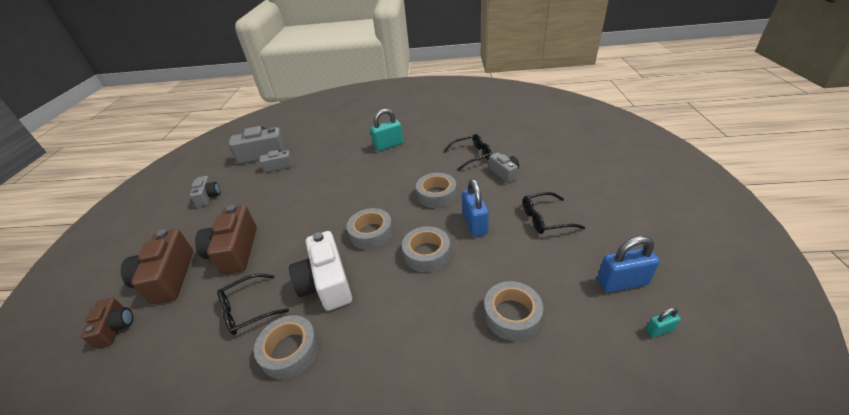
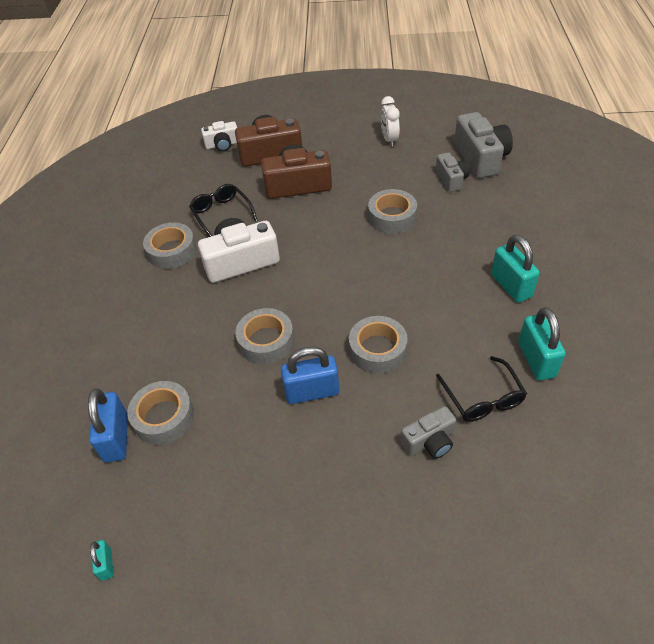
camera: 90 degrees right, 10 degrees up
(116, 327) = (222, 145): brown camera -> white camera
(208, 197) = (389, 139): grey camera -> white clock
(371, 233) = (308, 287): grey tape -> grey tape (392, 217)
(444, 139) = (536, 359): none -> turquoise padlock
(545, 219) = (310, 481): black glasses -> none
(622, 282) = (179, 547): blue padlock -> blue padlock (116, 438)

